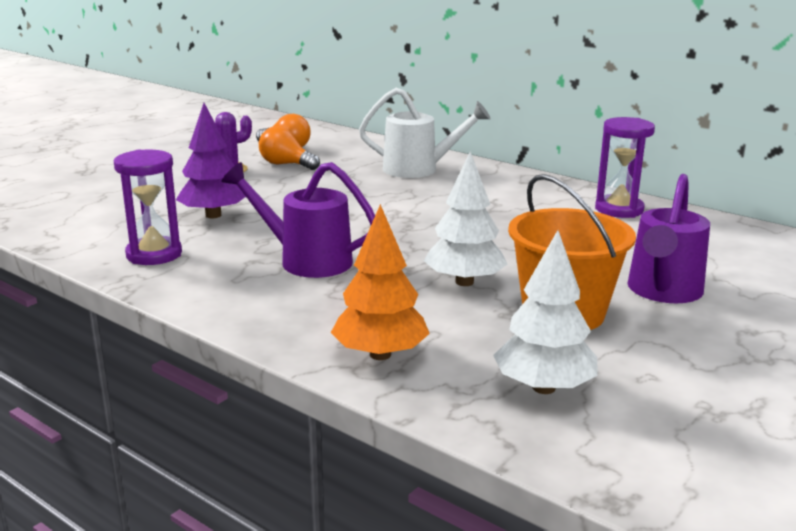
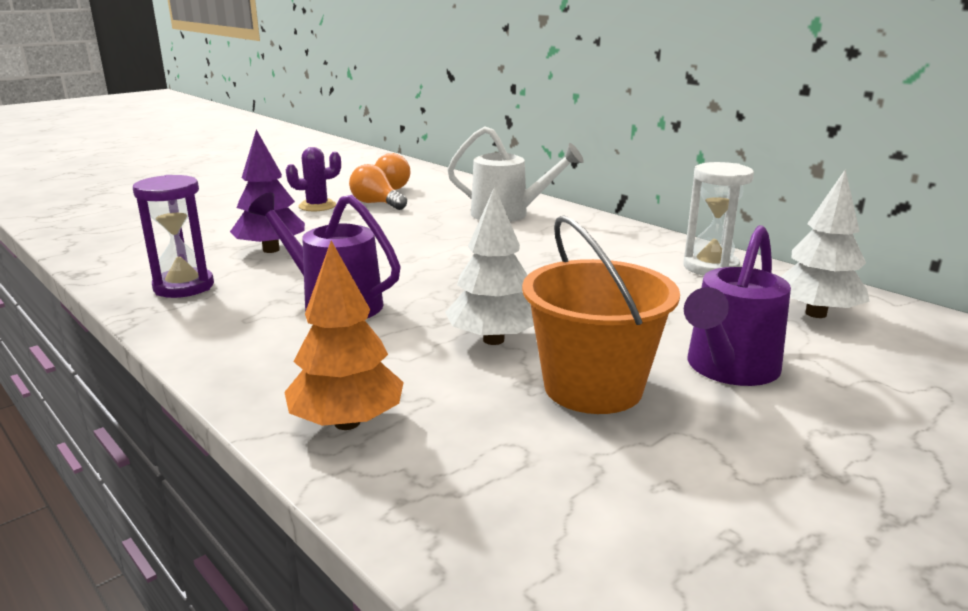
camera: 10 degrees right, 0 degrees up
(544, 387) = (523, 487): white tree -> white tree (816, 313)
(619, 209) = (710, 267): purple hourglass -> white hourglass

